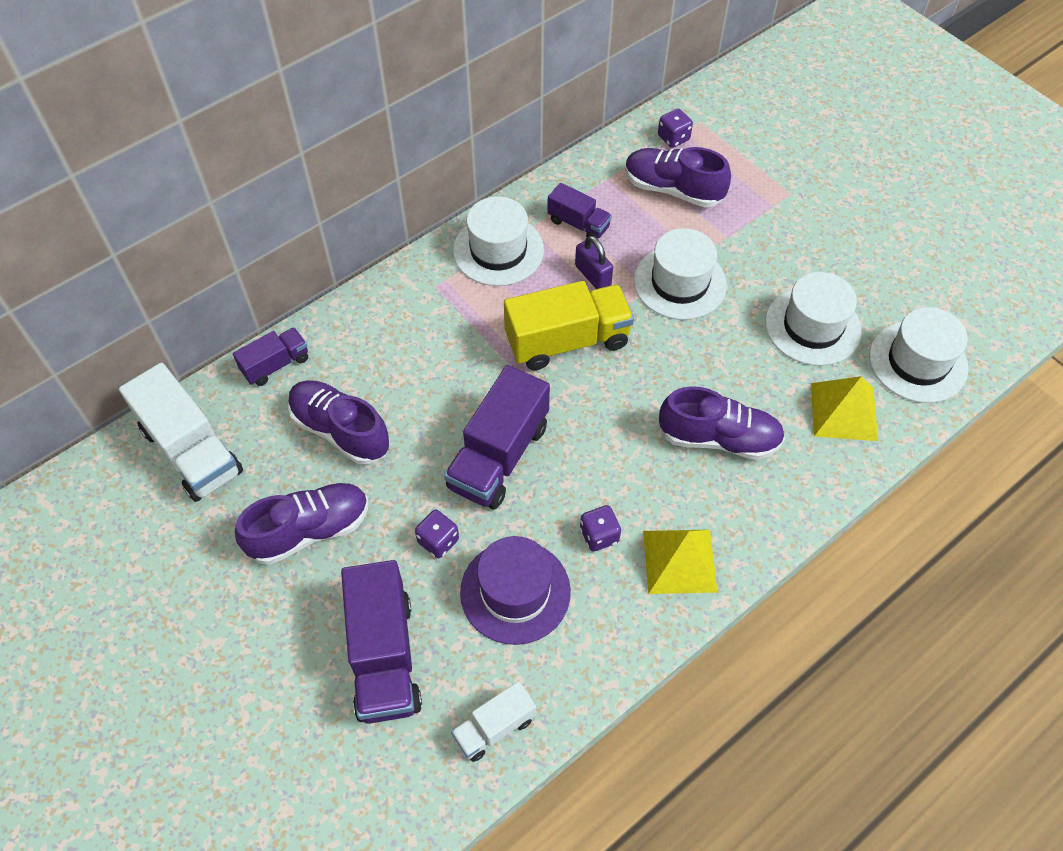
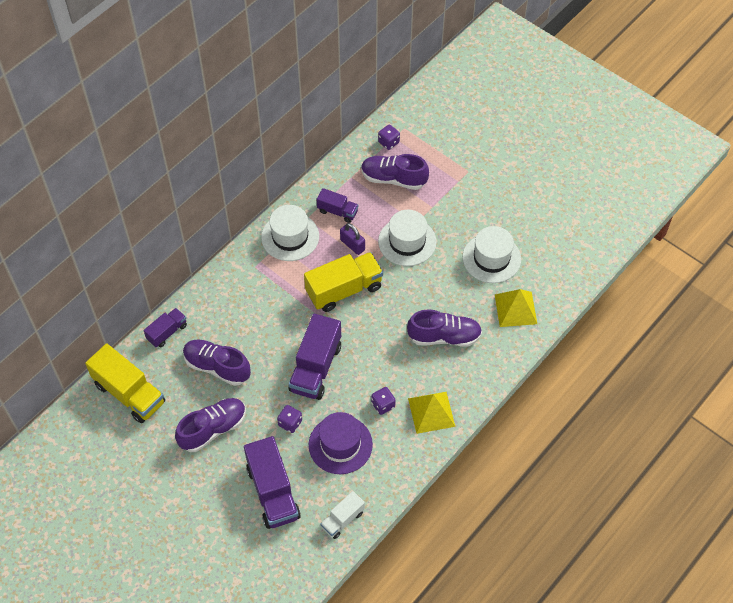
camera: 10 degrees left, 0 degrees up
(191, 451) = (129, 393): white truck -> yellow truck
(918, 362) = (556, 271): white hat -> none

